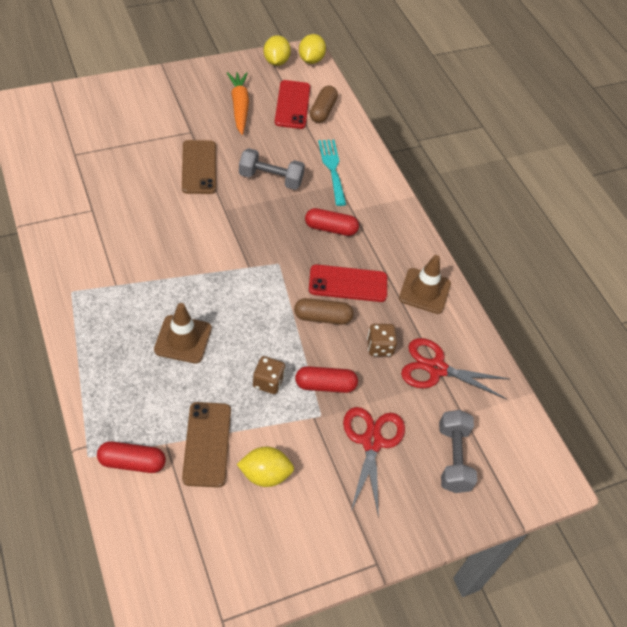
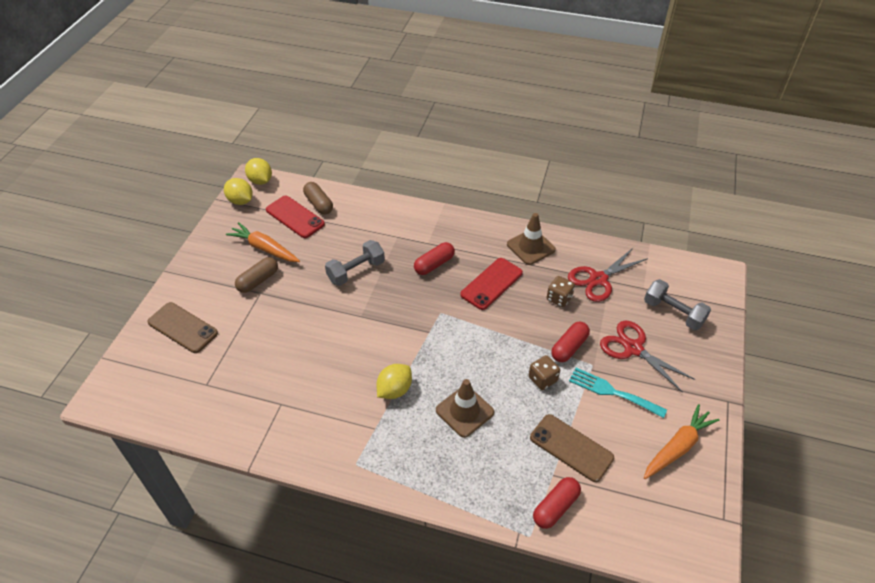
camera: 45 degrees left, 5 degrees down
(199, 167) = (302, 308): brown phone -> brown phone (182, 327)
(265, 474) = (620, 426): yellow lemon -> yellow lemon (394, 390)
(279, 539) = (678, 447): none -> orange carrot
(322, 317) = (510, 315): brown capsule -> brown capsule (258, 280)
(332, 169) = (379, 231): turquoise fork -> turquoise fork (612, 392)

